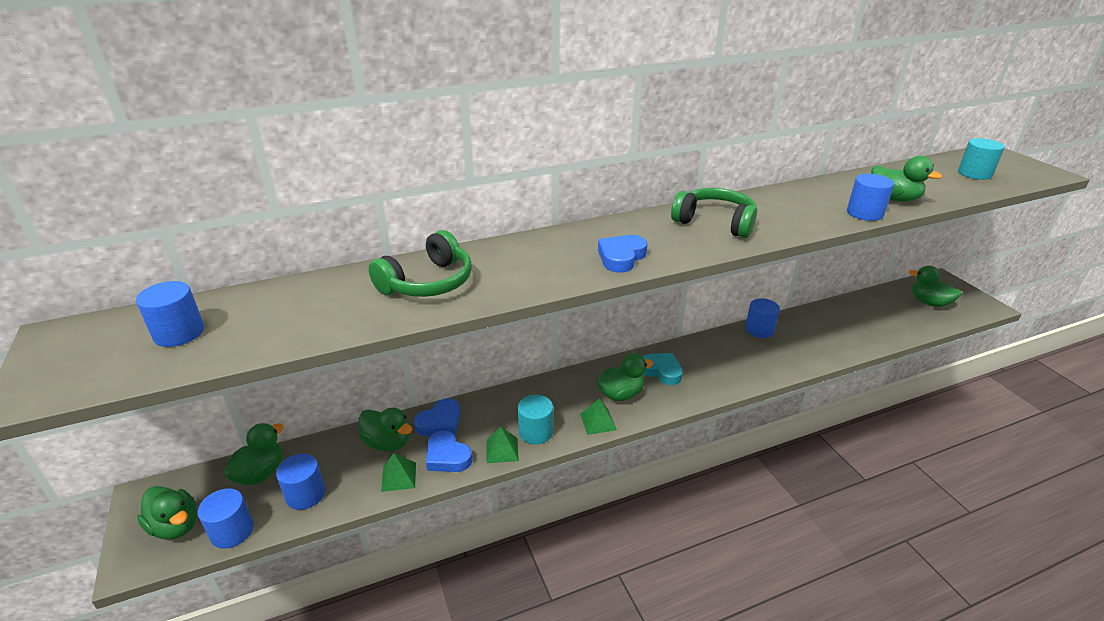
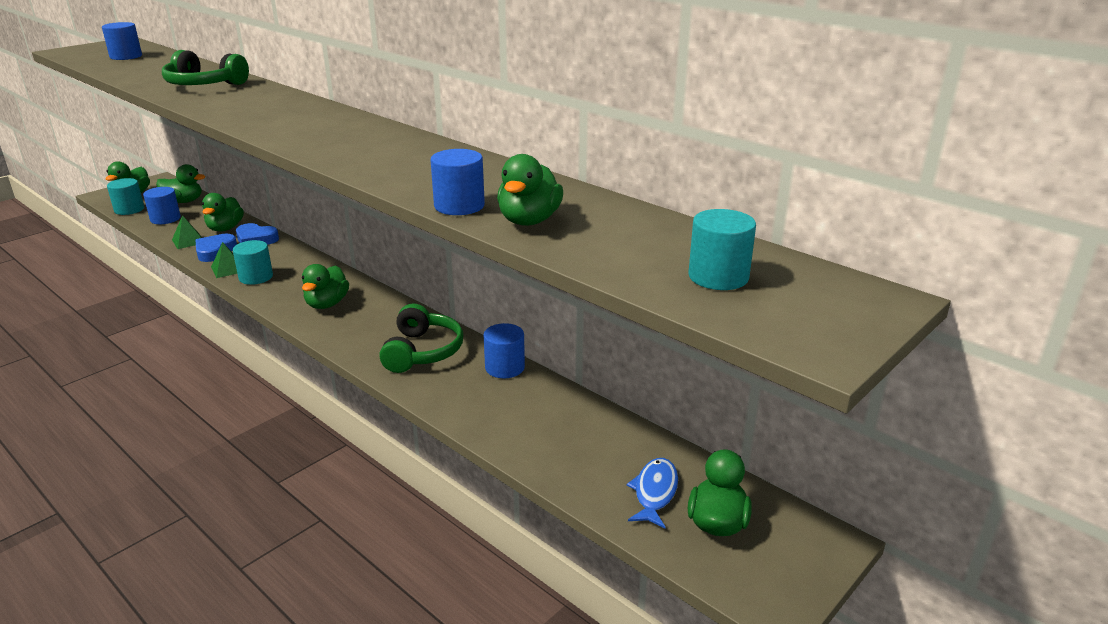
camera: 65 degrees right, 5 degrees down
(232, 531) = (129, 209): blue cylinder -> turquoise cylinder
(598, 421) = (280, 300): green pyramid -> none
(621, 257) = (271, 123): blue heart -> none
(621, 394) = (327, 304): green duck -> green duck turned 60 degrees clockwise
(661, 371) = (378, 318): turquoise heart -> none
(715, 222) = (373, 145): green headphones -> green headphones (422, 352)
(903, 313) = (654, 492): none -> blue fish

